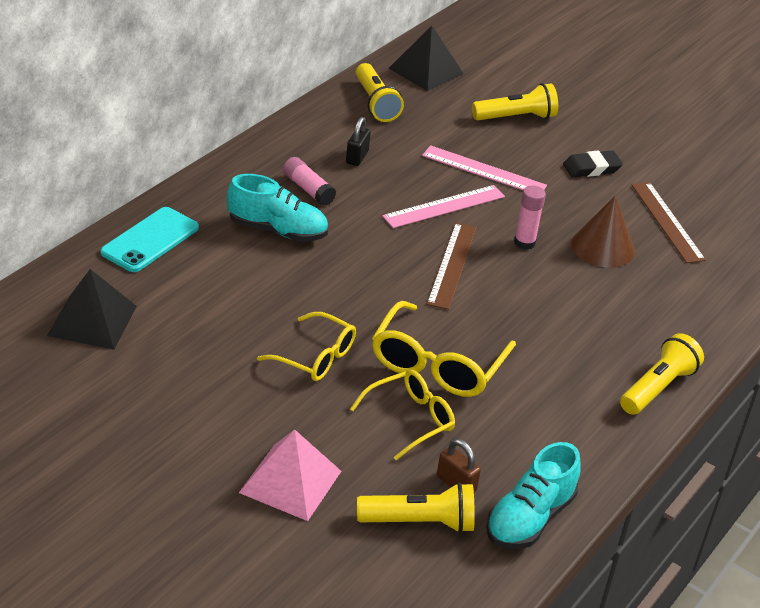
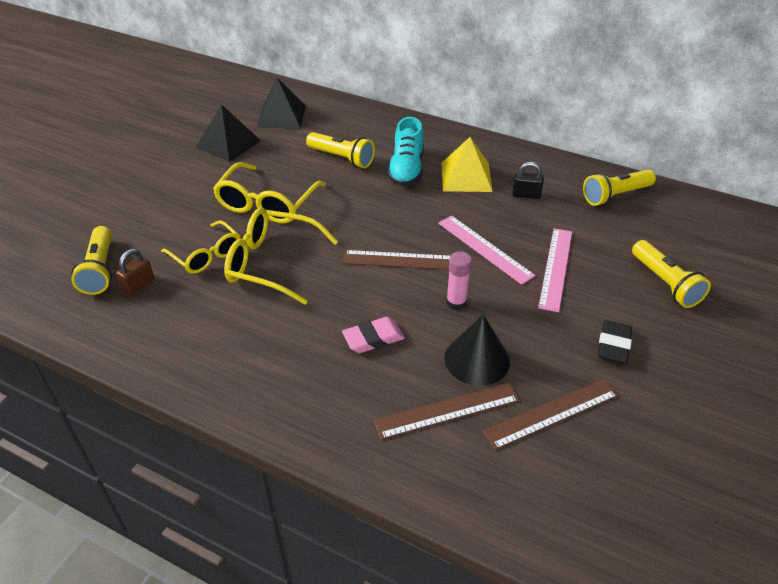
camera: 85 degrees right, 5 degrees up
(150, 240) = (370, 122): turquoise phone -> none
(290, 482) = (140, 209): pink pyramid -> none
(308, 189) = (466, 176): pink glue stick -> yellow pyramid
(316, 357) = (267, 204): yellow glasses -> yellow glasses, size x1.51
(425, 70) = (696, 218): black pyramid -> black pyramid (228, 143)
(529, 518) = (100, 327): turquoise shoe -> none
(569, 306) = (373, 338): none -> pink eraser
(591, 168) = (613, 345): black eraser -> black eraser turned 45 degrees clockwise
(603, 247) = (477, 359): brown cone -> black cone
(657, 387) = (270, 408): yellow flashlight -> yellow flashlight (342, 158)
(663, 277) = (447, 410): none -> brown ruler

